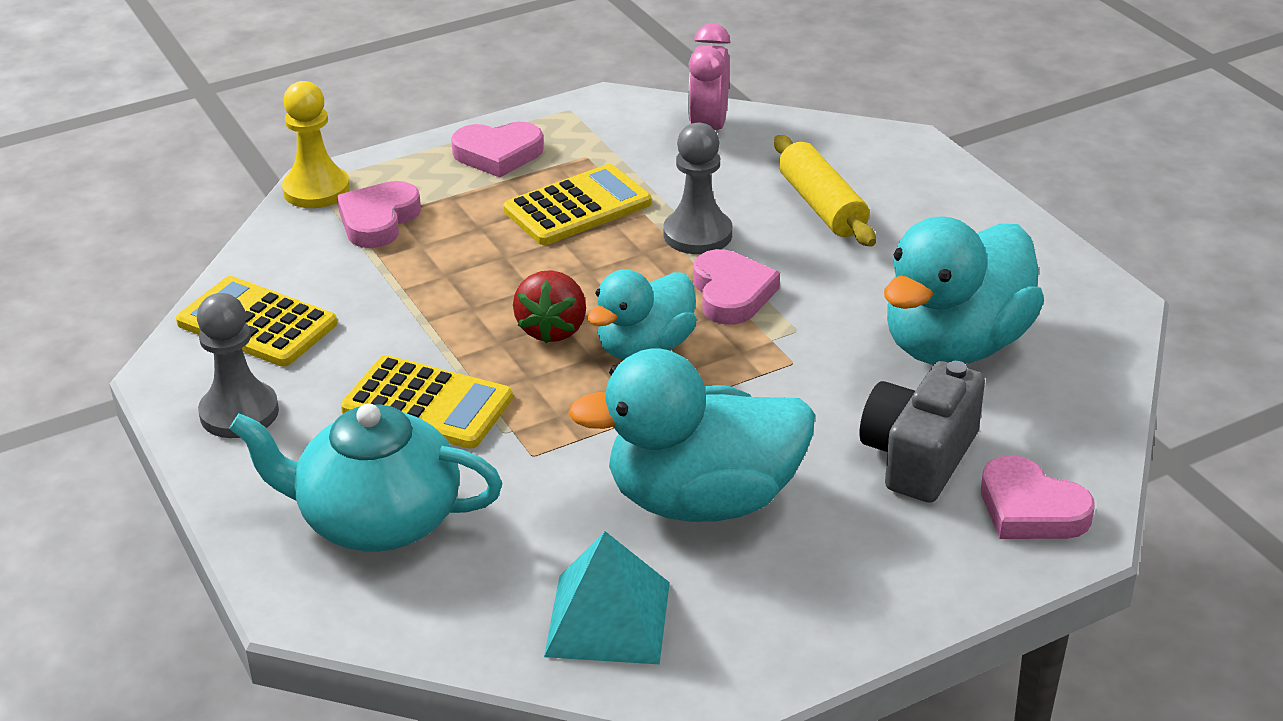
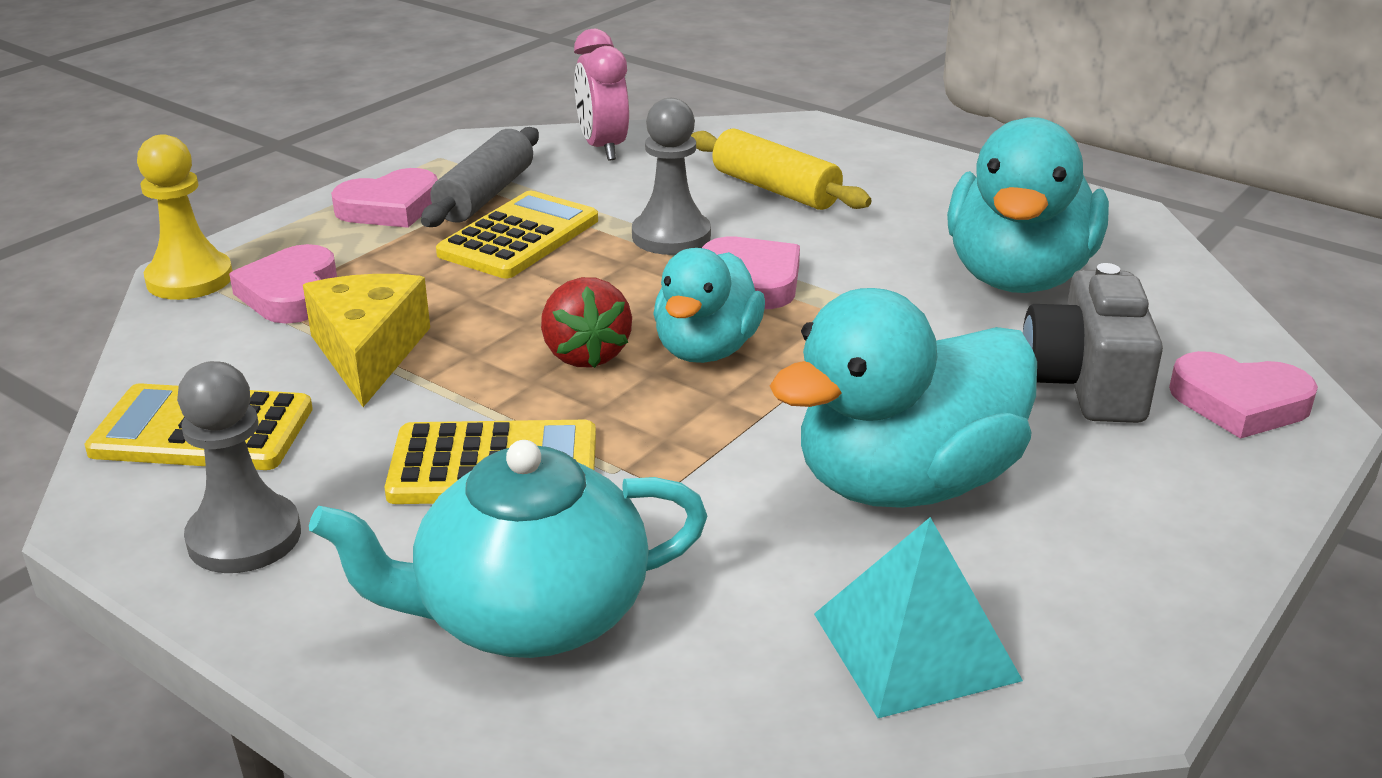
camera: 25 degrees left, 5 degrees down
(401, 287) = (368, 352): none -> yellow cheese
(579, 158) = (485, 195): none -> grey rolling pin

